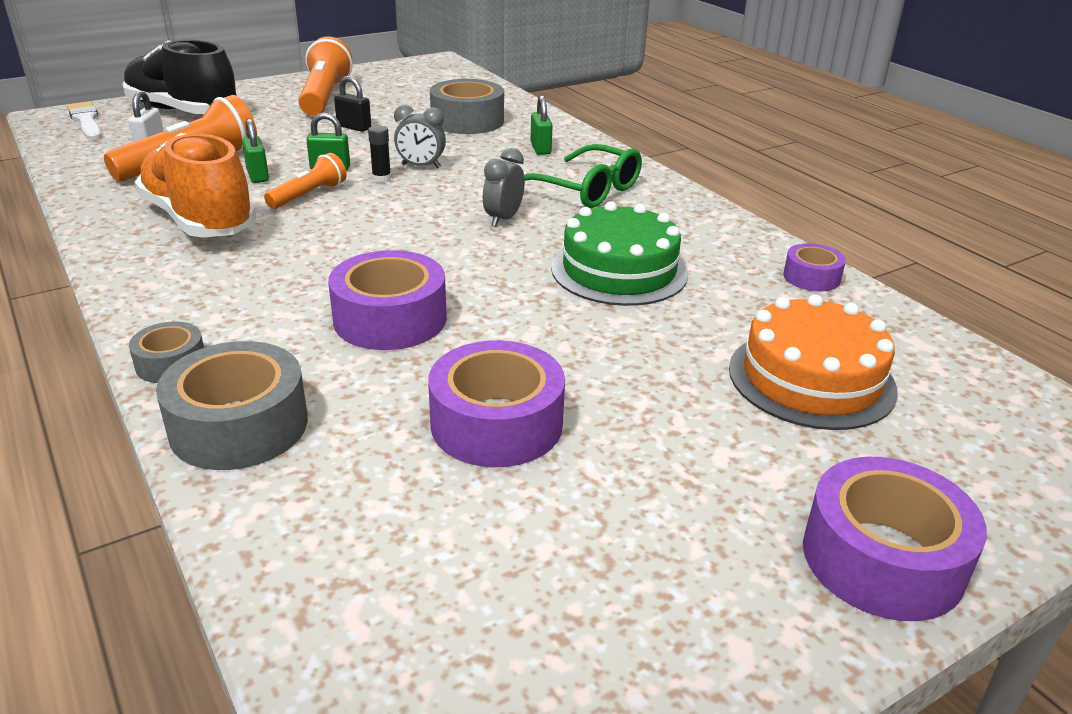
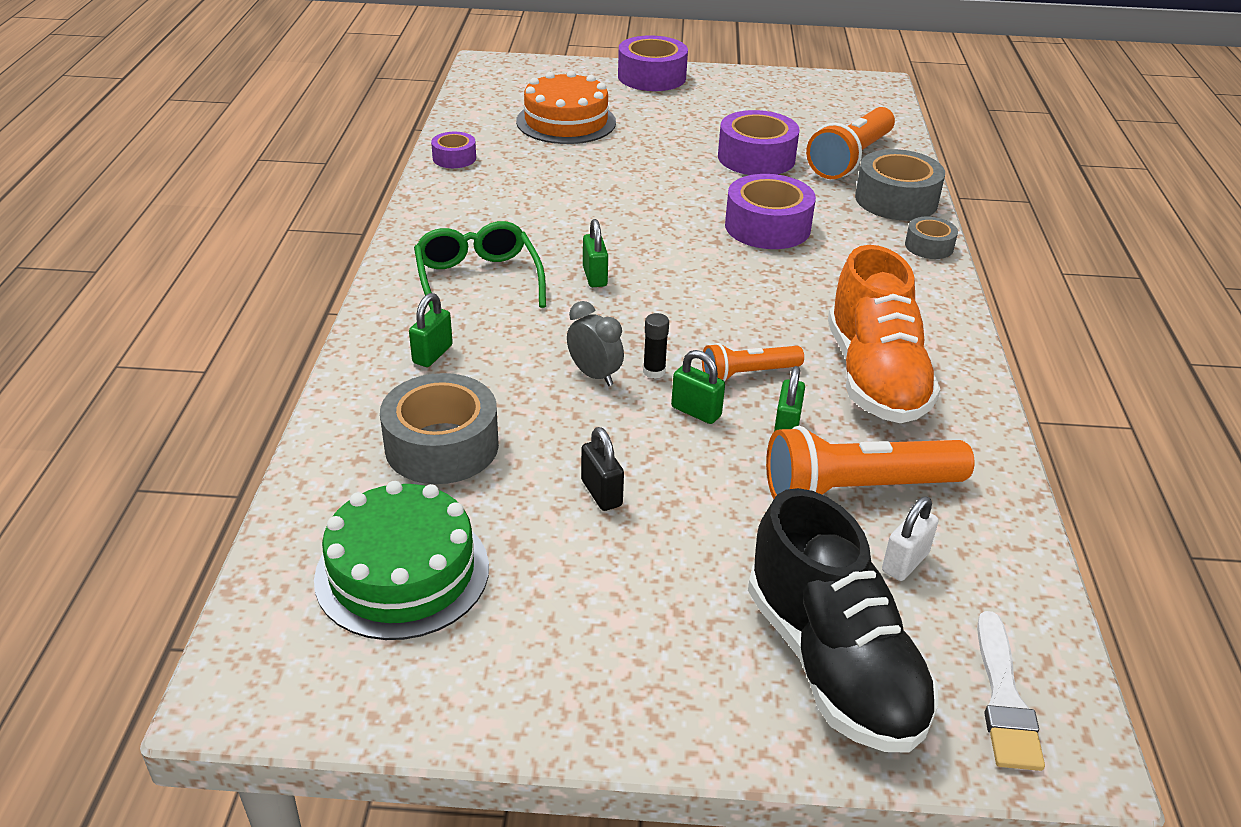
camera: 145 degrees left, 5 degrees up
(324, 97) = (573, 616): orange flashlight -> orange flashlight (851, 159)
(503, 219) = (595, 277): grey clock -> green padlock
(619, 270) = (571, 205): green cake -> green cake (402, 572)

